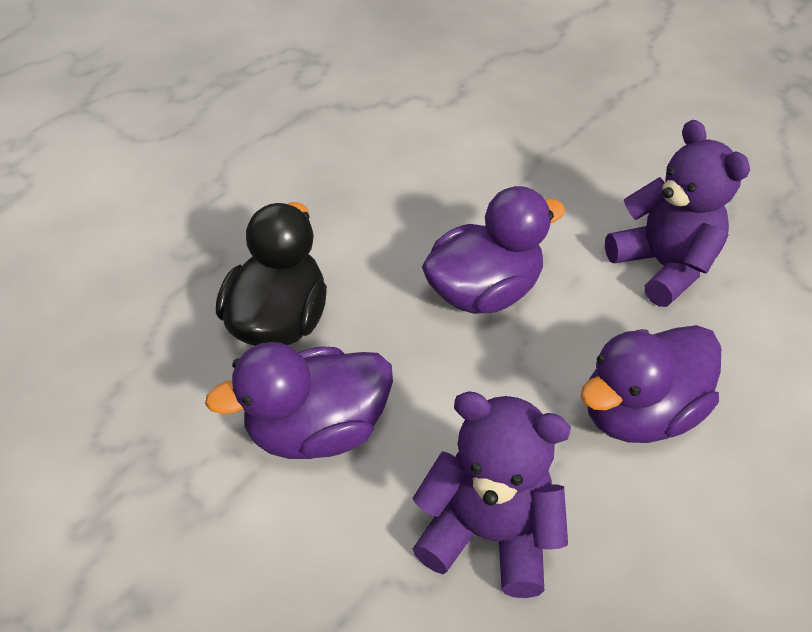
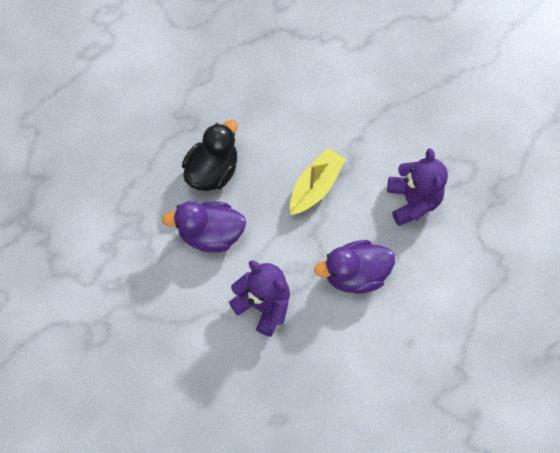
camera: 20 degrees right, 20 degrees up
(484, 292) = (315, 186): purple duck -> yellow boat

